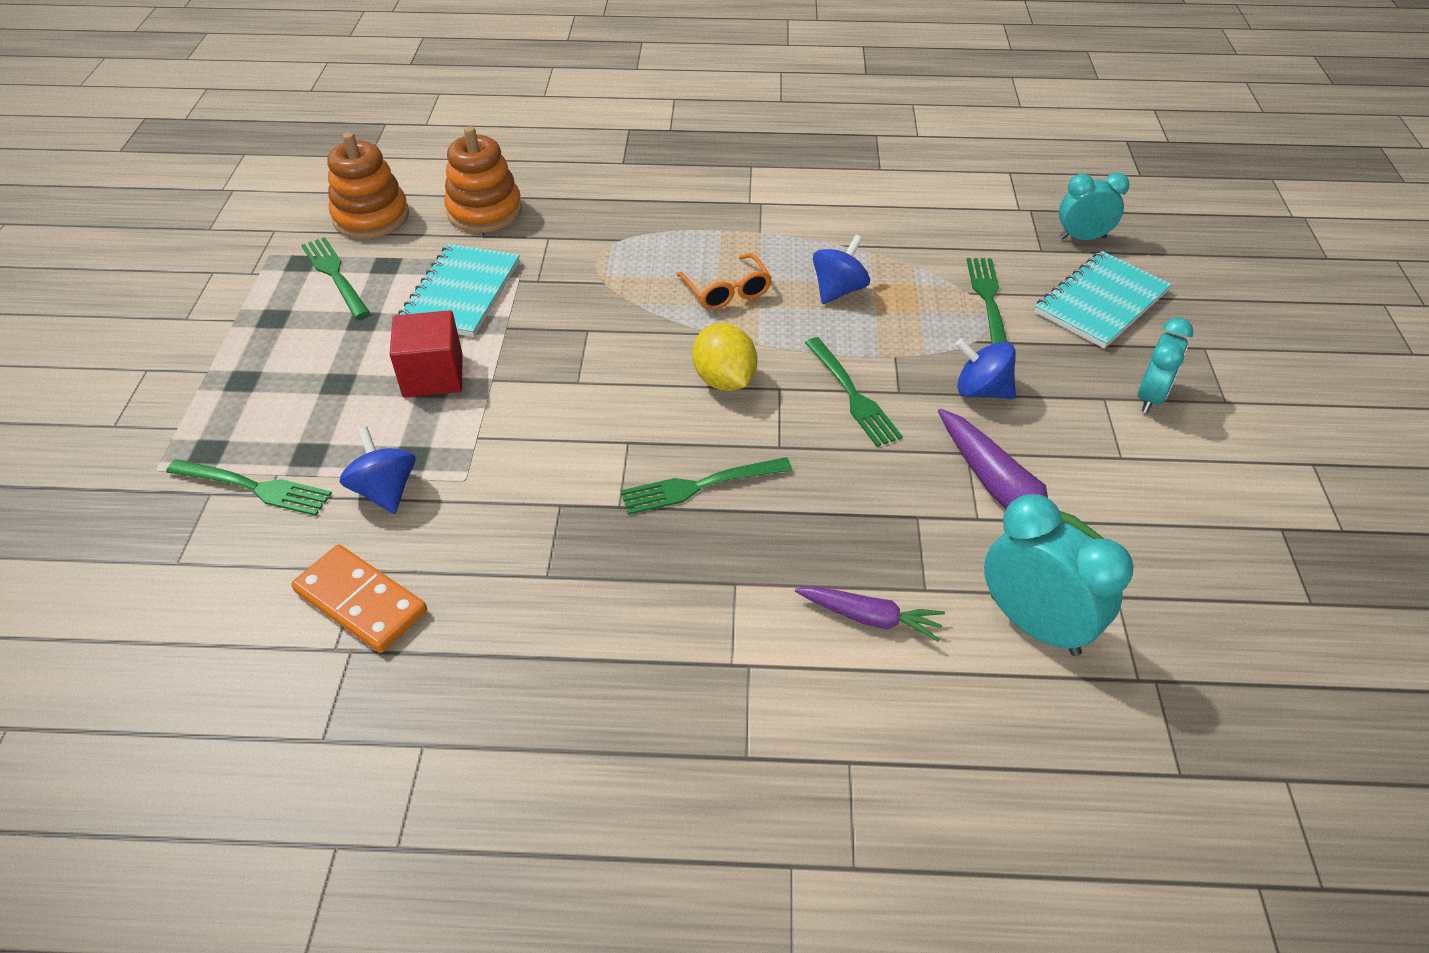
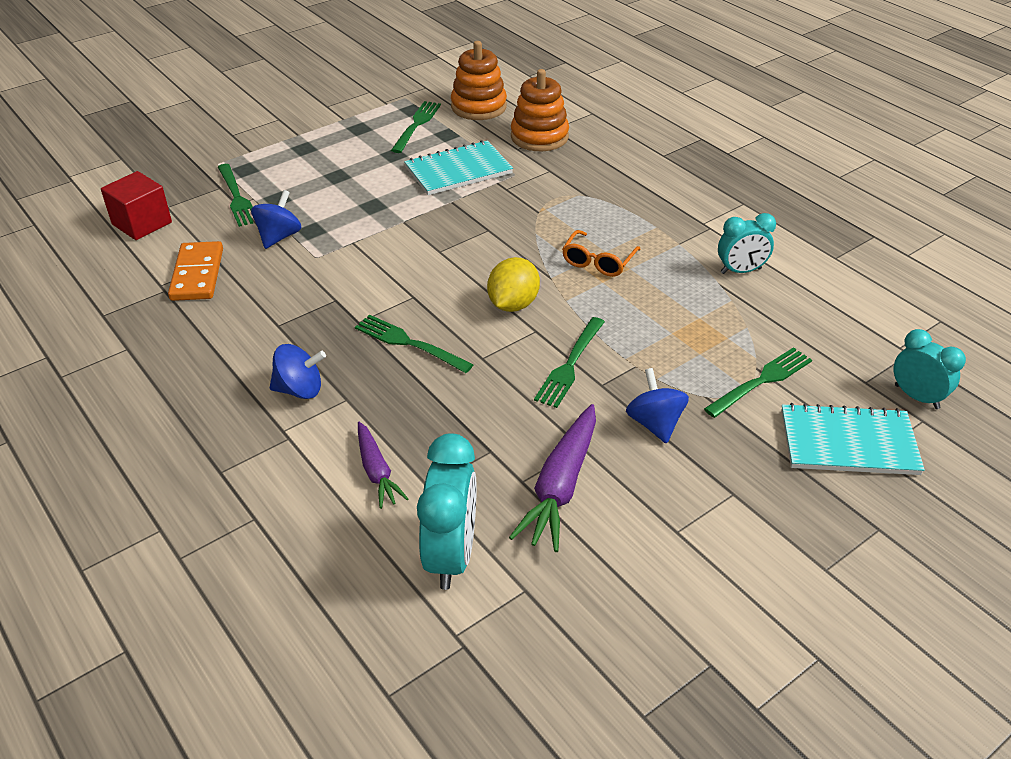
camera: 50 degrees right, 5 degrees down
(433, 375) = (381, 201): red cube -> red cube (142, 223)
(838, 290) = (667, 306): blue spinning top -> blue spinning top (300, 389)
(1150, 397) = (769, 519): turquoise clock -> turquoise clock (740, 271)

